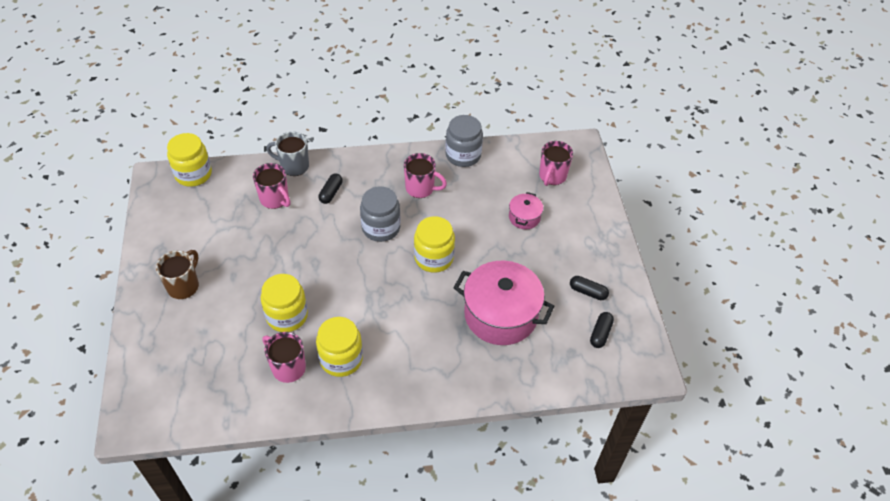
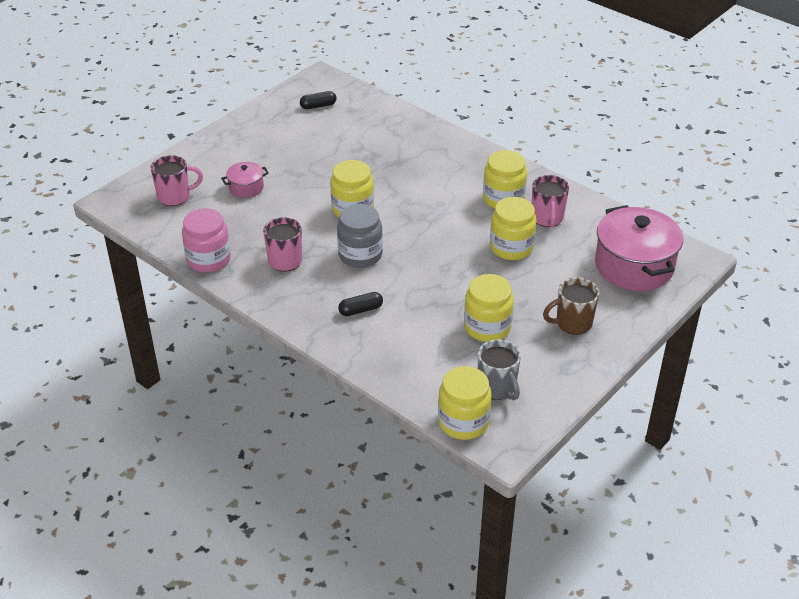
camera: 130 degrees left, 10 degrees down
(239, 240) = (487, 327): none -> yellow jar
(275, 199) = (415, 340): pink mug -> none
(293, 166) = (360, 358): grey mug -> grey mug (497, 388)
(463, 155) = (208, 259): grey jar -> pink jar
(500, 315) = (362, 152): pink pot -> pink pot (634, 266)
(588, 292) = (286, 126): black capsule -> none

